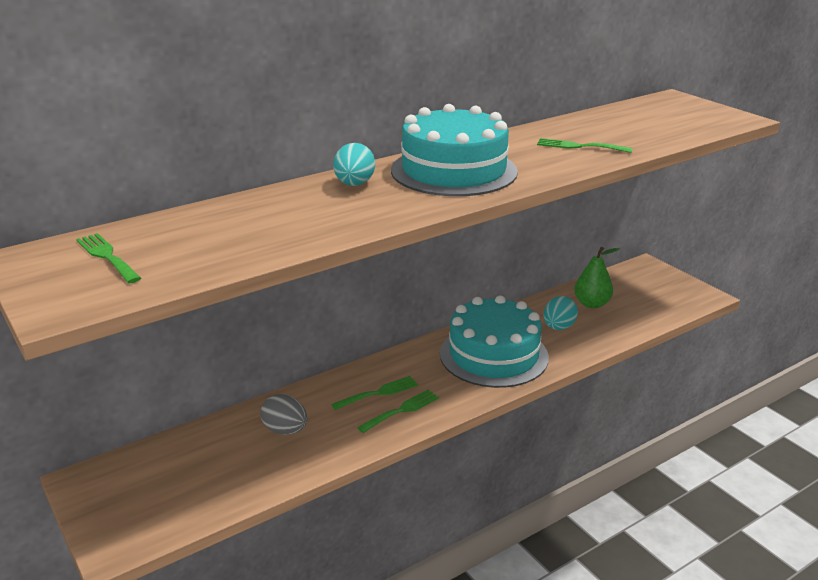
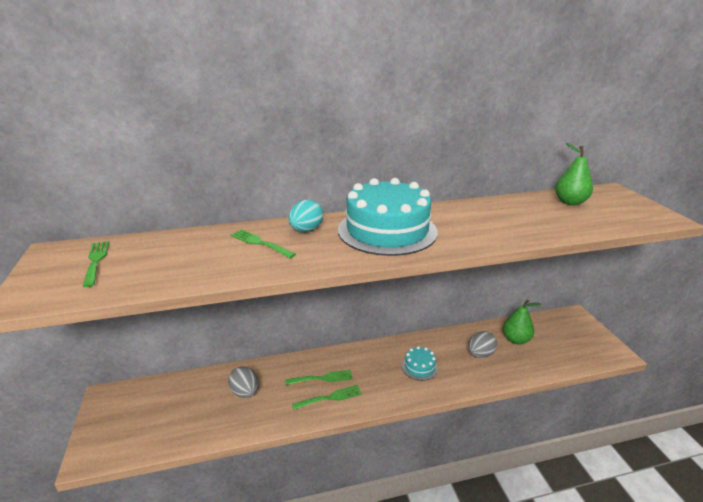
camera: 20 degrees right, 0 degrees up
(493, 355) = (419, 367): turquoise cake -> turquoise cake, size x0.44
(558, 327) = (480, 354): turquoise egg -> grey egg
(579, 146) = (503, 224): green fork -> green fork (260, 243)
(636, 115) = (570, 202): none -> green pear

